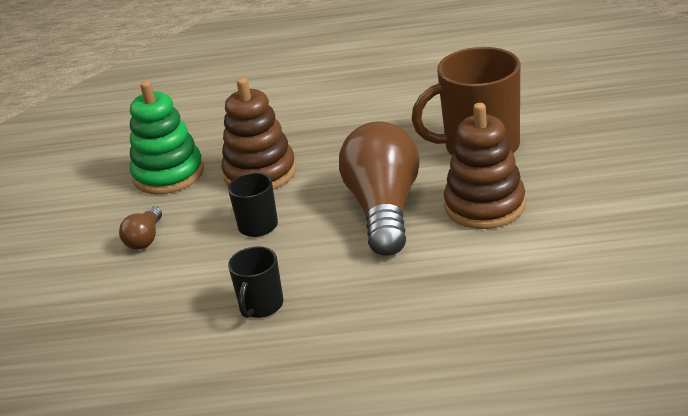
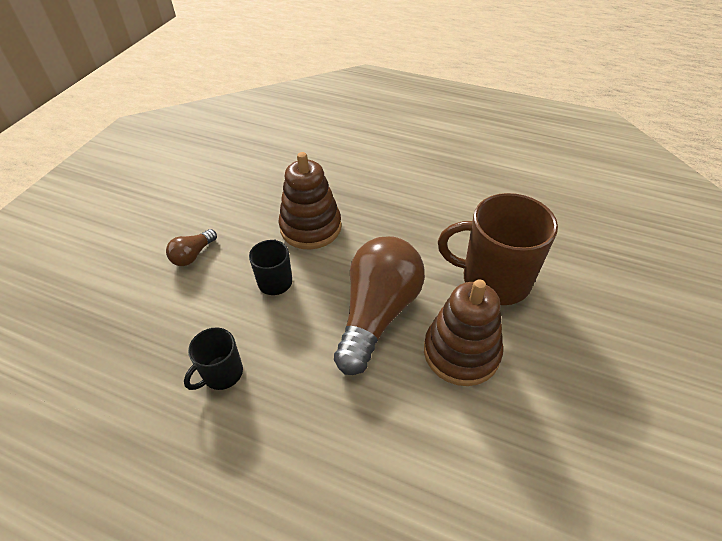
camera: 20 degrees right, 15 degrees up
(168, 174) = (249, 198): green stacking toy -> none

